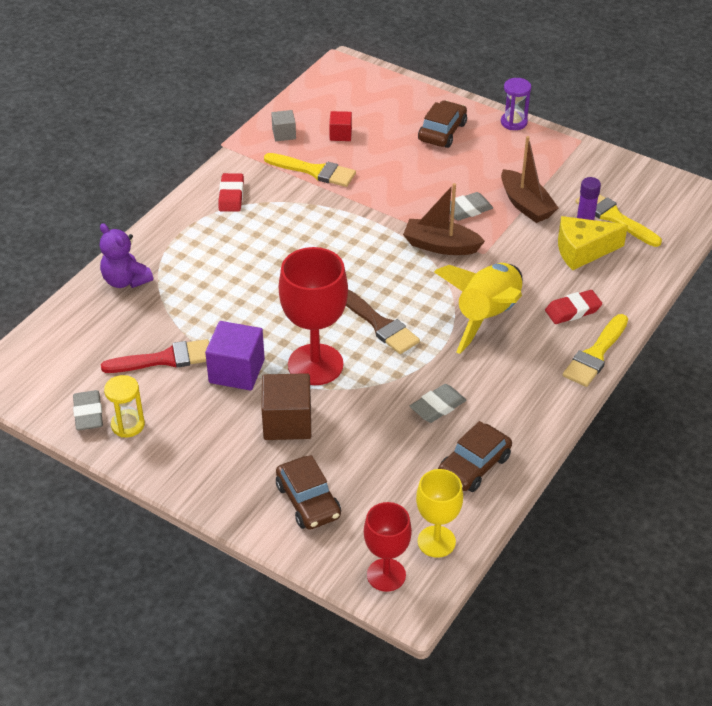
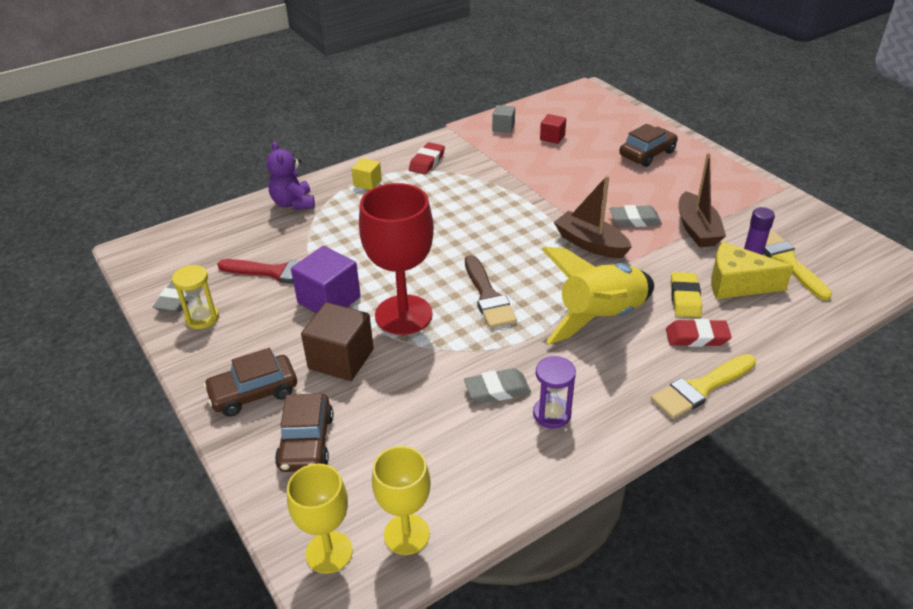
camera: 25 degrees right, 5 degrees down
(186, 236) = (367, 183): none -> yellow cube
(314, 171) = (511, 159): yellow brush -> none
(386, 575) = (329, 552): red goblet -> yellow goblet
(474, 466) = (499, 464): brown car -> brown car (253, 393)
(514, 122) = (721, 160): purple hourglass -> purple hourglass (552, 414)
(547, 277) = (685, 298): none -> yellow eraser

